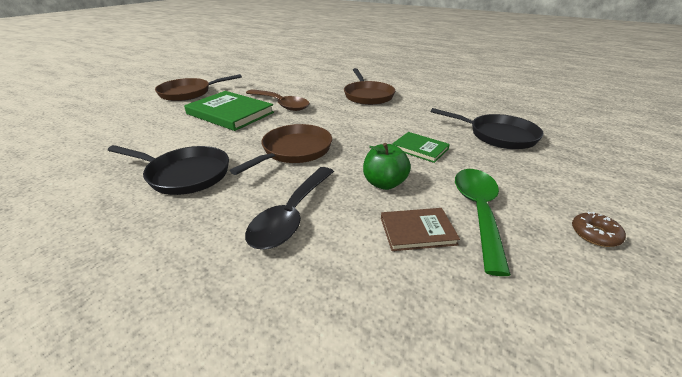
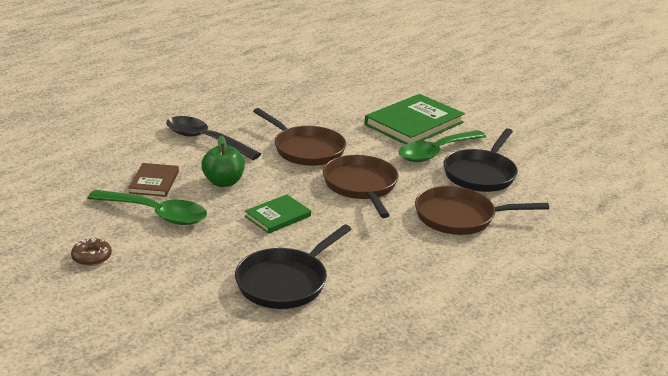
camera: 100 degrees right, 5 degrees down
(185, 174) = (286, 105): black pan -> black pan (481, 174)
(189, 93) = (487, 102): brown pan -> brown pan (361, 186)
(281, 104) = (436, 152): brown spoon -> green spoon

